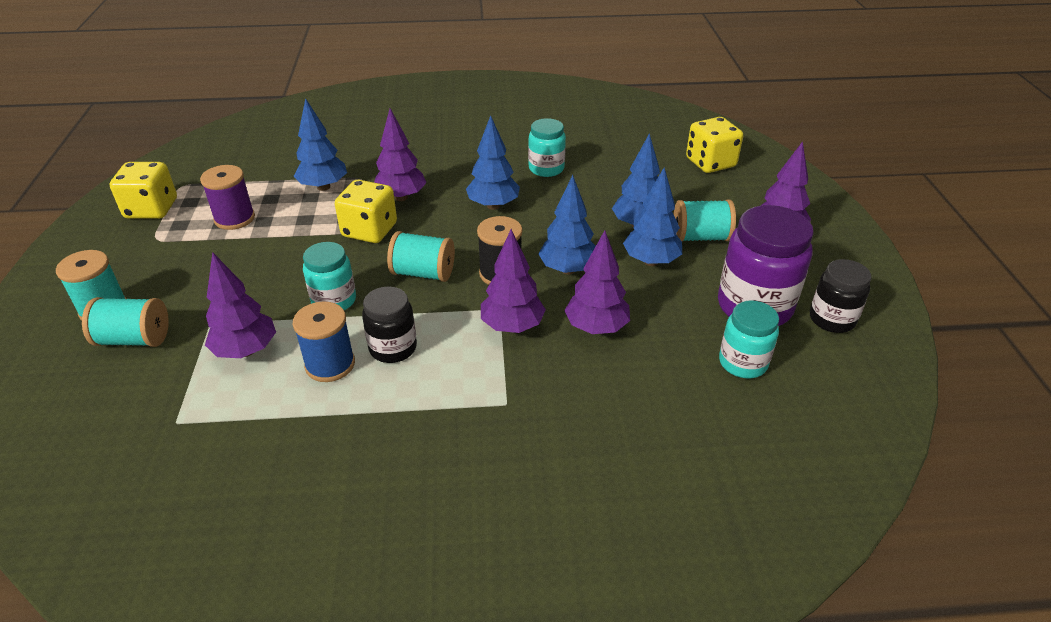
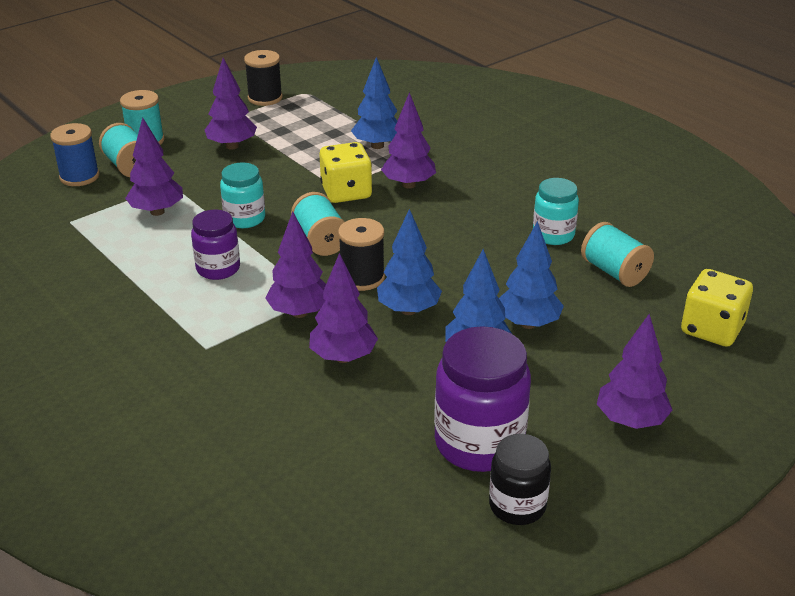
camera: 55 degrees right, 5 degrees down
(151, 209) = (265, 98): yellow dice -> black spool
(202, 260) = (232, 146): none -> purple tree
(234, 218) = (292, 132): purple spool -> none
(330, 364) = (175, 251): blue spool -> blue spool (79, 176)
(393, 348) = (218, 269): black jar -> purple jar
(493, 205) = (455, 233): blue tree -> none
(700, 237) = (557, 370): turquoise spool -> turquoise spool (614, 272)
(743, 363) = (382, 462): turquoise jar -> none

